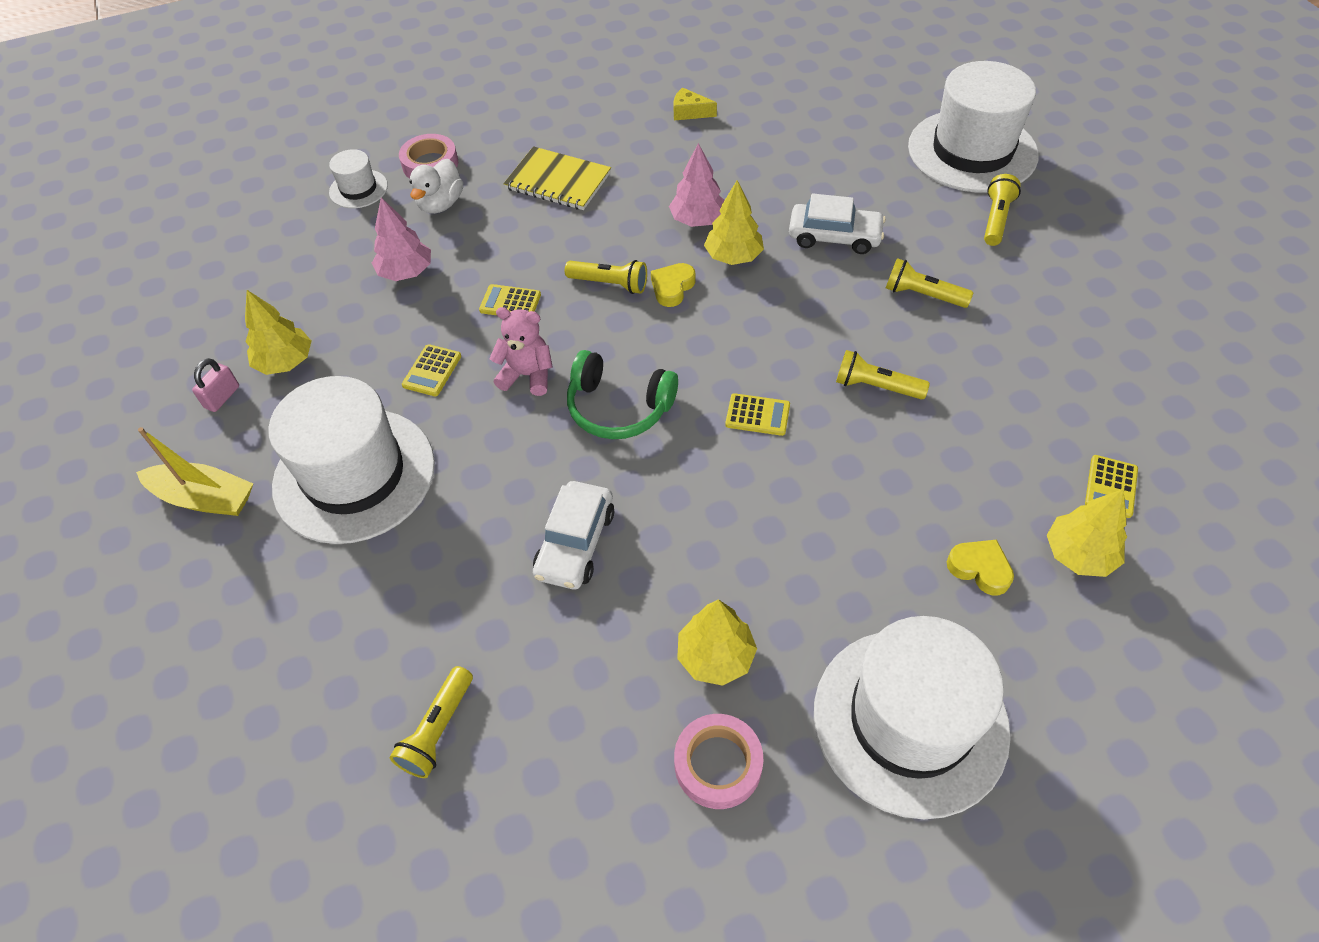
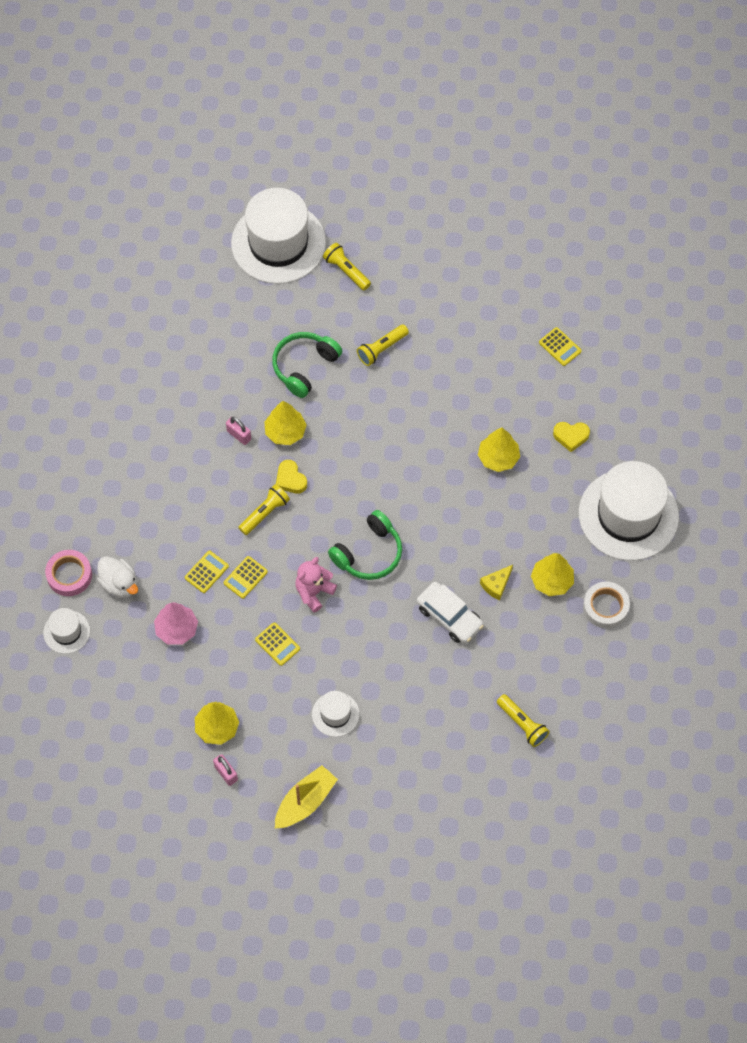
camera: 65 degrees left, 10 degrees up
(354, 475) = (335, 714): white hat -> white hat, size x0.46
(558, 181) = (143, 500): yellow notebook -> none
(689, 112) = (124, 385): yellow cheese -> yellow cheese (496, 585)
(698, 220) = (239, 435): pink tree -> pink padlock
(718, 764) = (605, 607): pink tape -> white tape
(757, 415) = (417, 484): yellow calculator -> yellow calculator (206, 572)
(834, 236) = (304, 366): white car -> green headphones
(876, 386) = (433, 414): yellow flashlight -> none
(980, 569) = (571, 436): yellow heart -> yellow heart turned 150 degrees counterclockwise
(1078, 554) = (587, 388): yellow tree -> yellow tree (498, 458)

